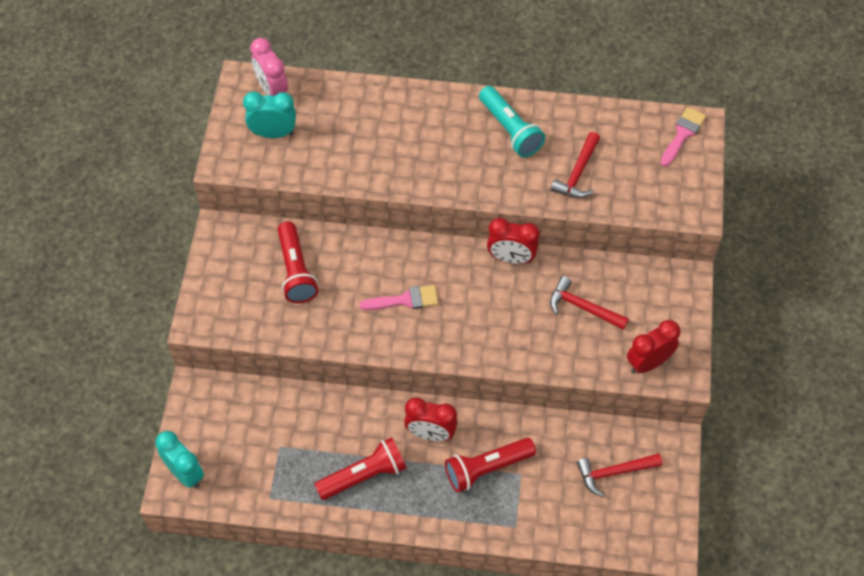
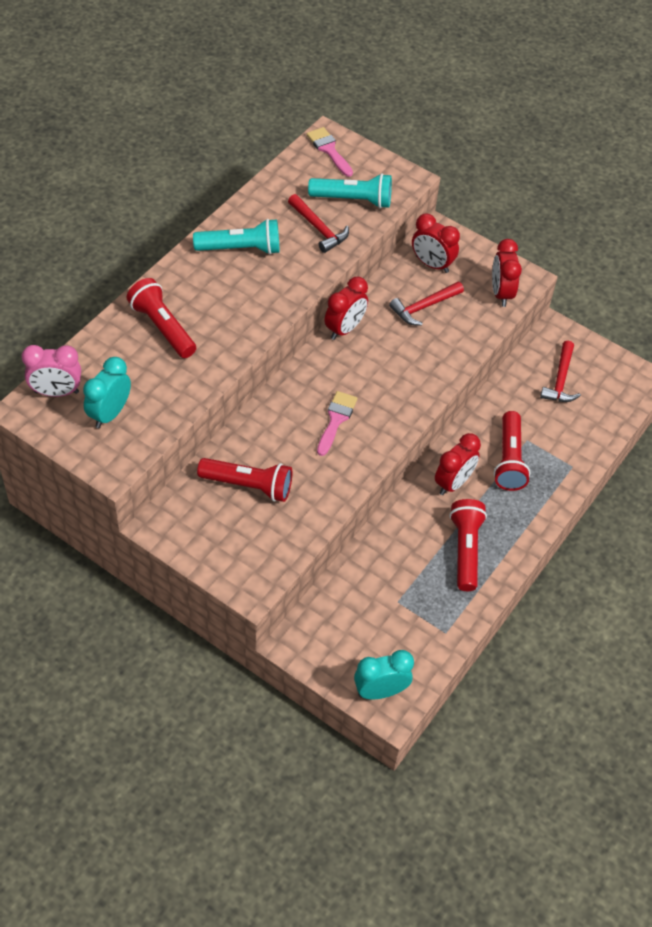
camera: 65 degrees left, 5 degrees down
(384, 121) = (162, 327): none -> red flashlight
(634, 182) = (353, 200): none -> turquoise flashlight
(641, 290) = (432, 264): none -> red clock

